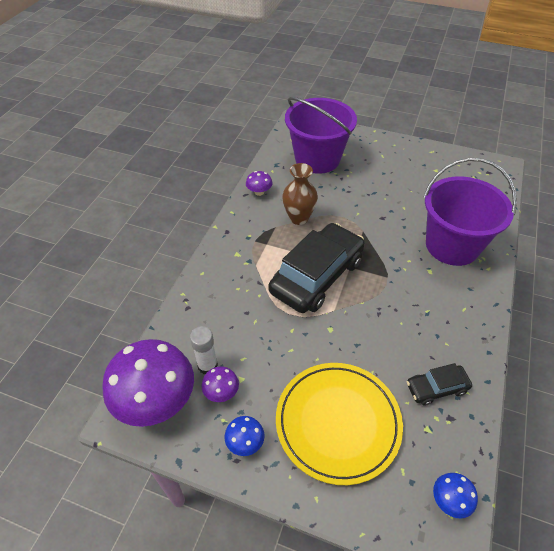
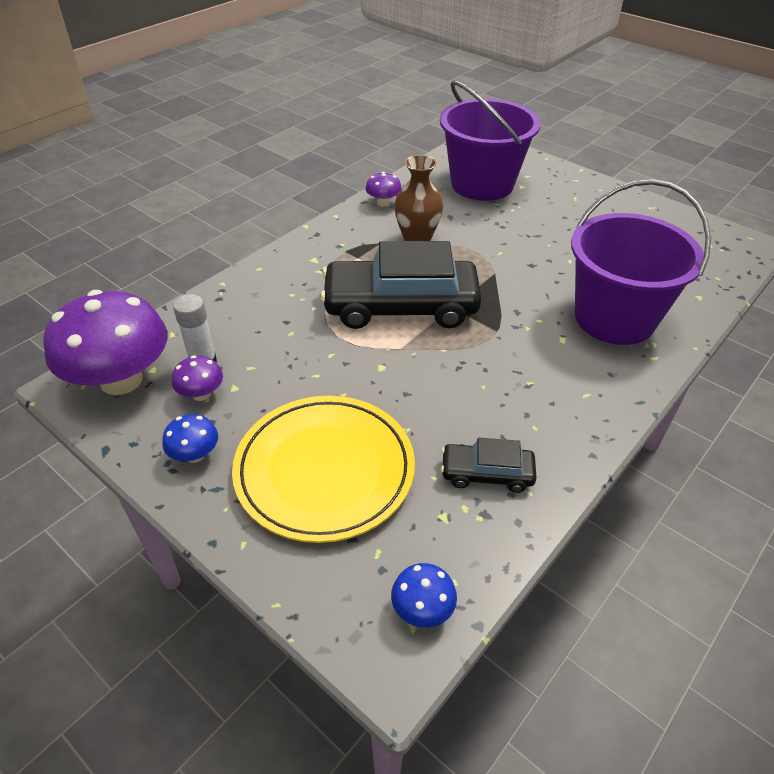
camera: 20 degrees right, 5 degrees down
(317, 276) = (401, 306): black car -> black car turned 150 degrees counterclockwise

